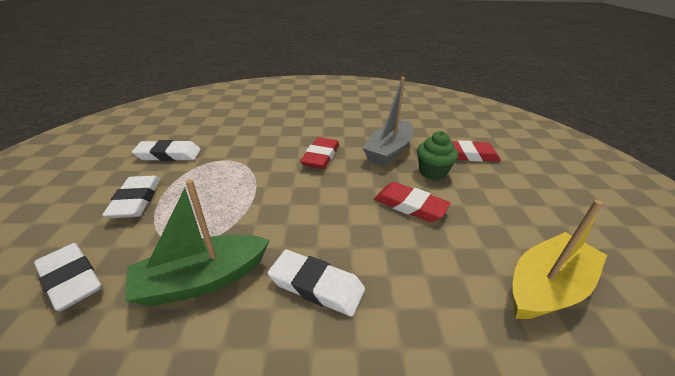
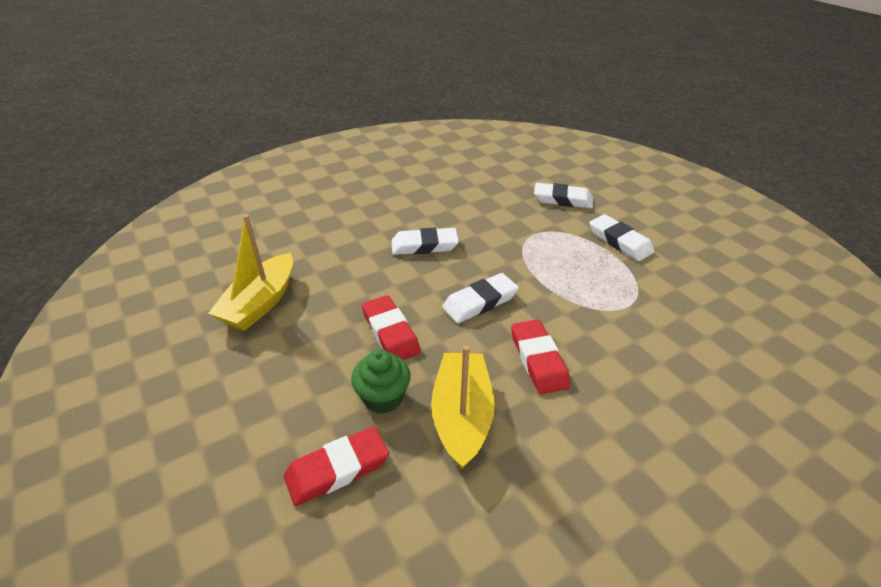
camera: 150 degrees right, 5 degrees up
(168, 155) = (688, 286): white eraser -> white eraser (480, 302)
(202, 280) = (494, 224): green boat -> none
(389, 151) = (462, 416): grey boat -> yellow boat
(410, 205) = (390, 332): red eraser -> red eraser turned 60 degrees clockwise

